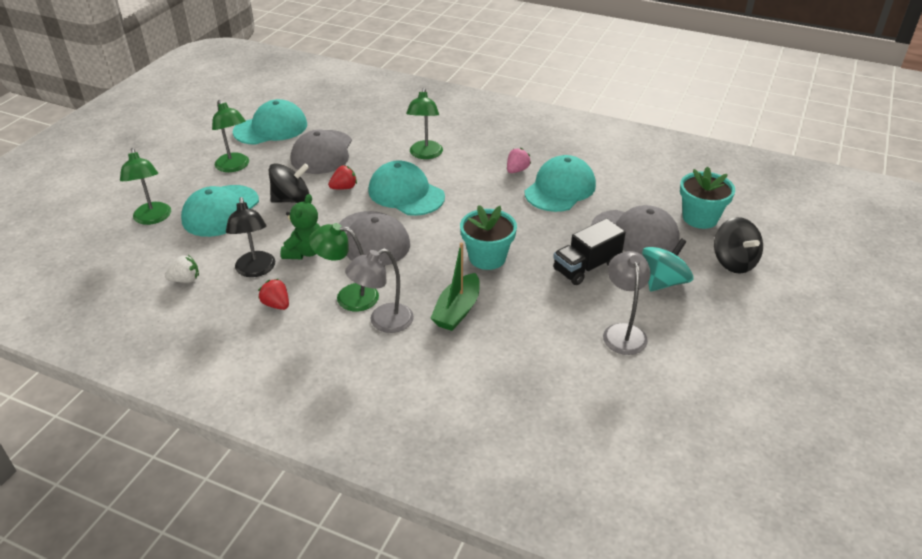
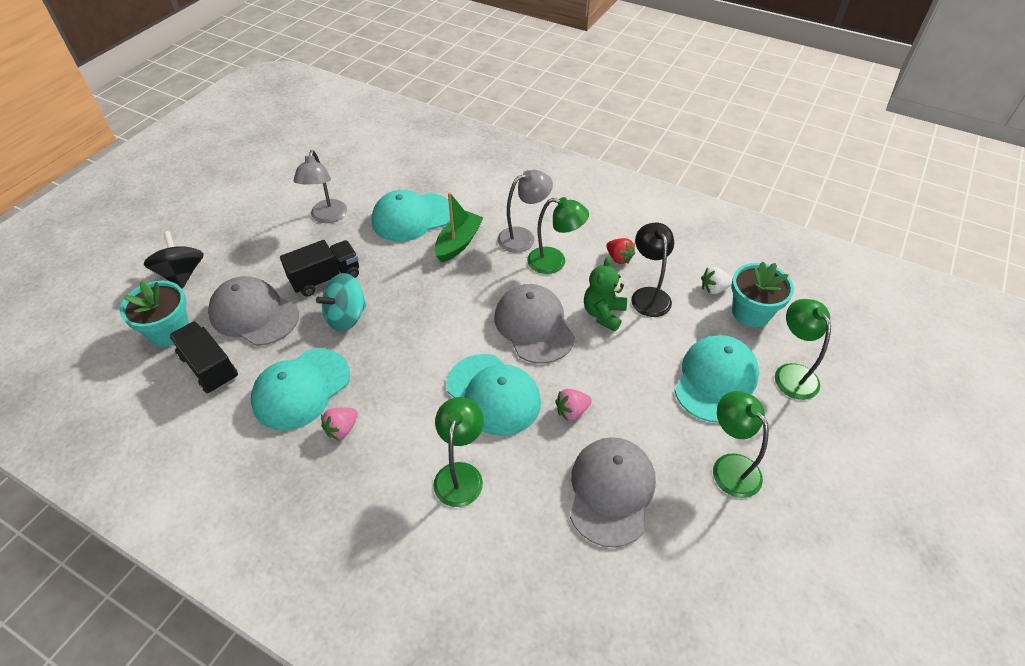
camera: 175 degrees left, 10 degrees up
(271, 128) = (707, 568): turquoise cap -> turquoise cap (412, 217)
(292, 199) = (634, 394): black spinning top -> none
(344, 188) = (572, 411): red strawberry -> pink strawberry
(487, 258) = (418, 295): turquoise flower pot -> turquoise flower pot (751, 312)
(643, 197) = (209, 367): none -> black truck
(663, 282) = (263, 258): turquoise spinning top -> turquoise spinning top (346, 317)

